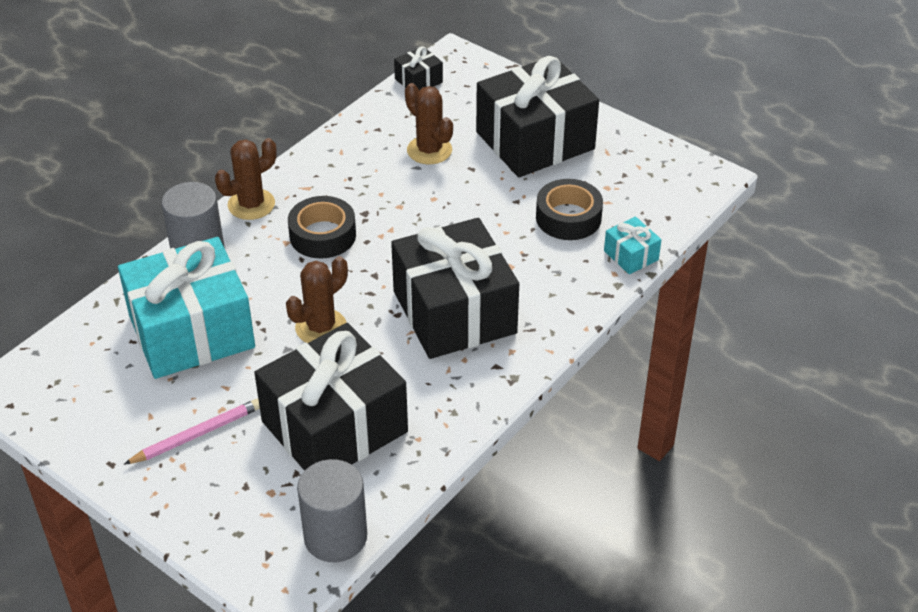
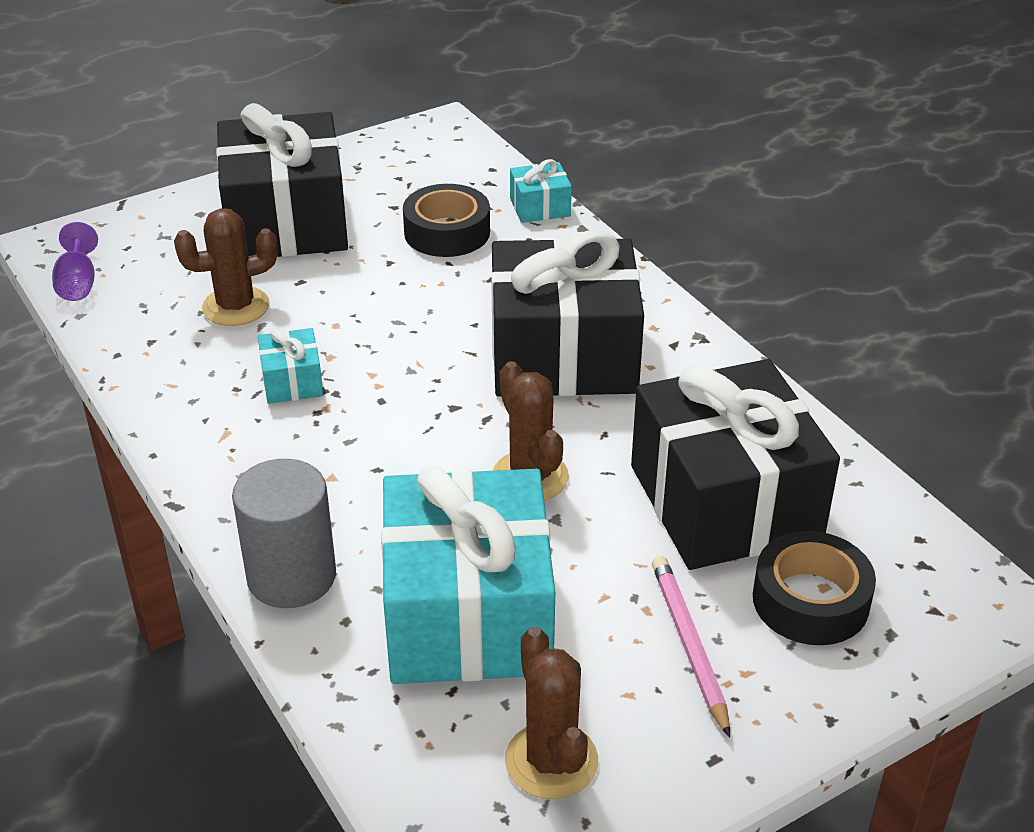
camera: 70 degrees left, 5 degrees down
(251, 204) = (221, 497): brown cactus -> brown cactus (551, 761)
(322, 235) = (341, 438): black tape -> black tape (810, 601)
(335, 537) = (918, 539): grey cylinder -> none
(366, 198) = (292, 381): none -> turquoise gift
(418, 80) = (78, 283): black gift -> purple goblet

